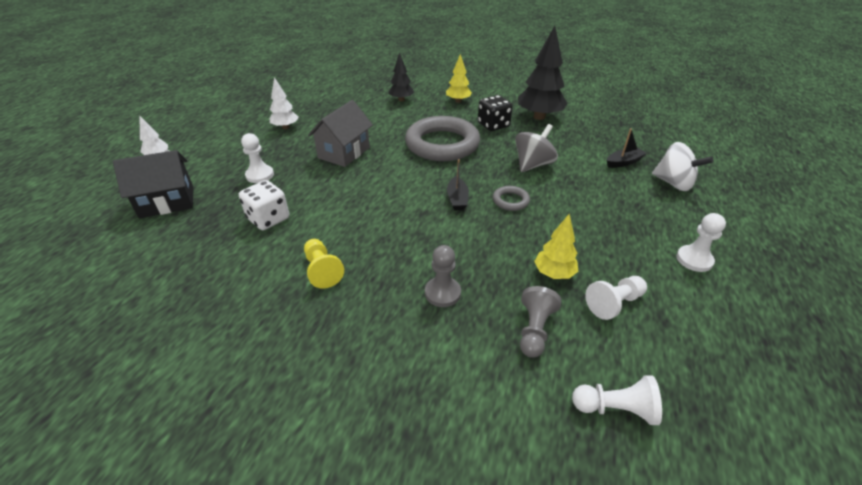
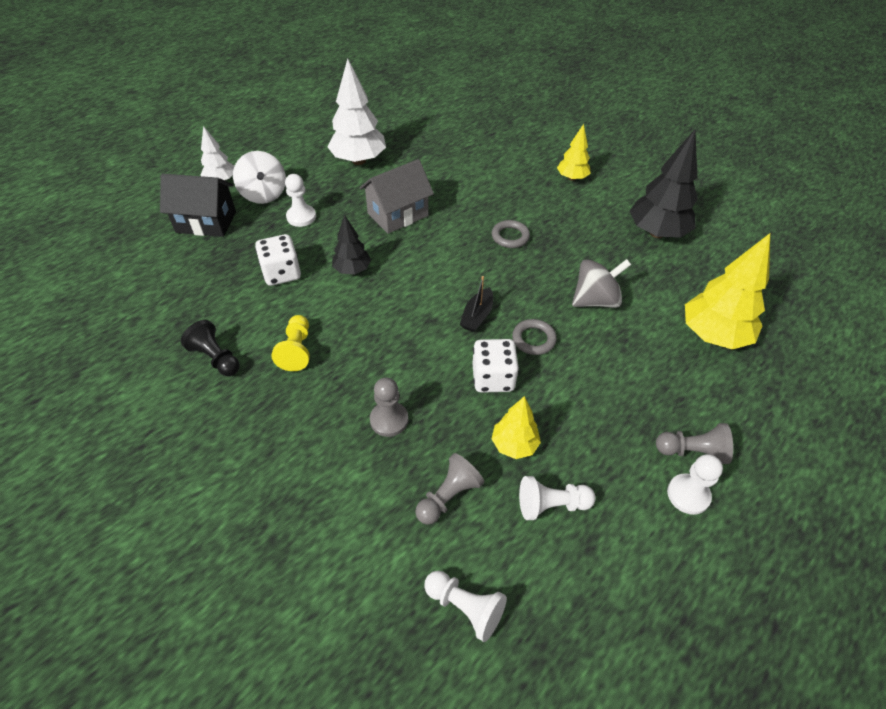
camera: 25 degrees right, 10 degrees up
(245, 303) = (216, 358): none -> black pawn
(285, 127) = (359, 161): white tree -> white tree, size x1.76
(401, 100) = (505, 157): black tree -> black tree (352, 270)
(442, 144) = (510, 236): grey ring -> grey ring, size x0.42
(493, 125) = (589, 228): black dice -> none
(501, 235) = (493, 378): none -> white dice
(623, 162) = (713, 335): black boat -> yellow tree
(672, 232) = (692, 451): none -> grey pawn
(673, 183) = (754, 388): white spinning top -> white spinning top (264, 194)

